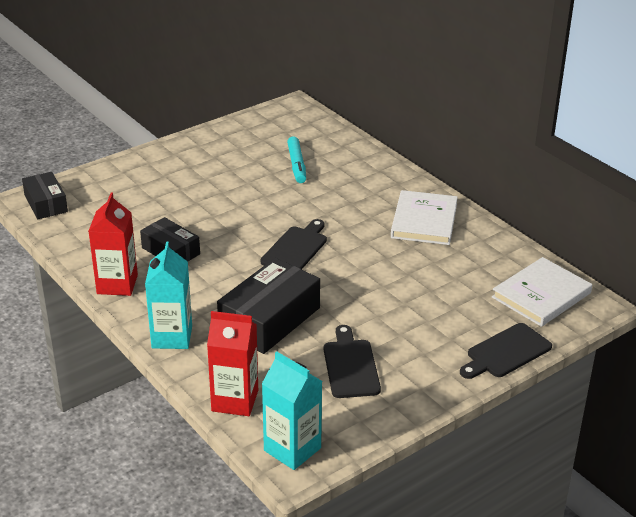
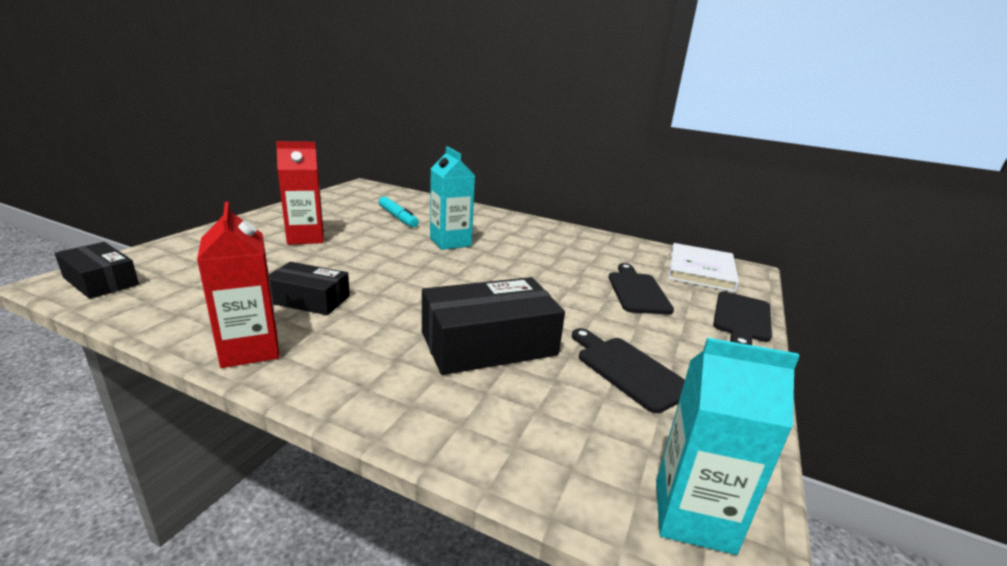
camera: 30 degrees left, 10 degrees down
(172, 337) = (375, 397): turquoise carton -> turquoise carton (450, 242)
(235, 400) = (540, 464): red carton -> red carton (305, 238)
(270, 319) = (489, 343): black box -> black box turned 60 degrees clockwise
(296, 248) = (454, 274): black cutting board -> black cutting board (637, 291)
(424, 221) = (547, 238): white book -> none

